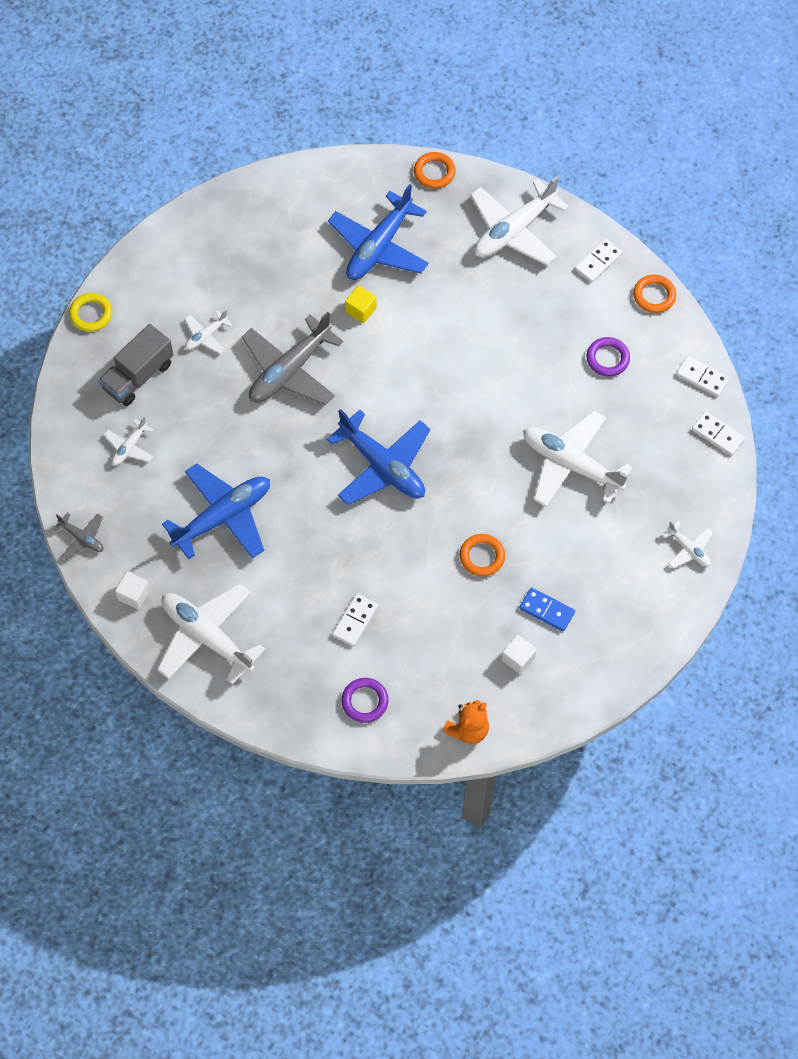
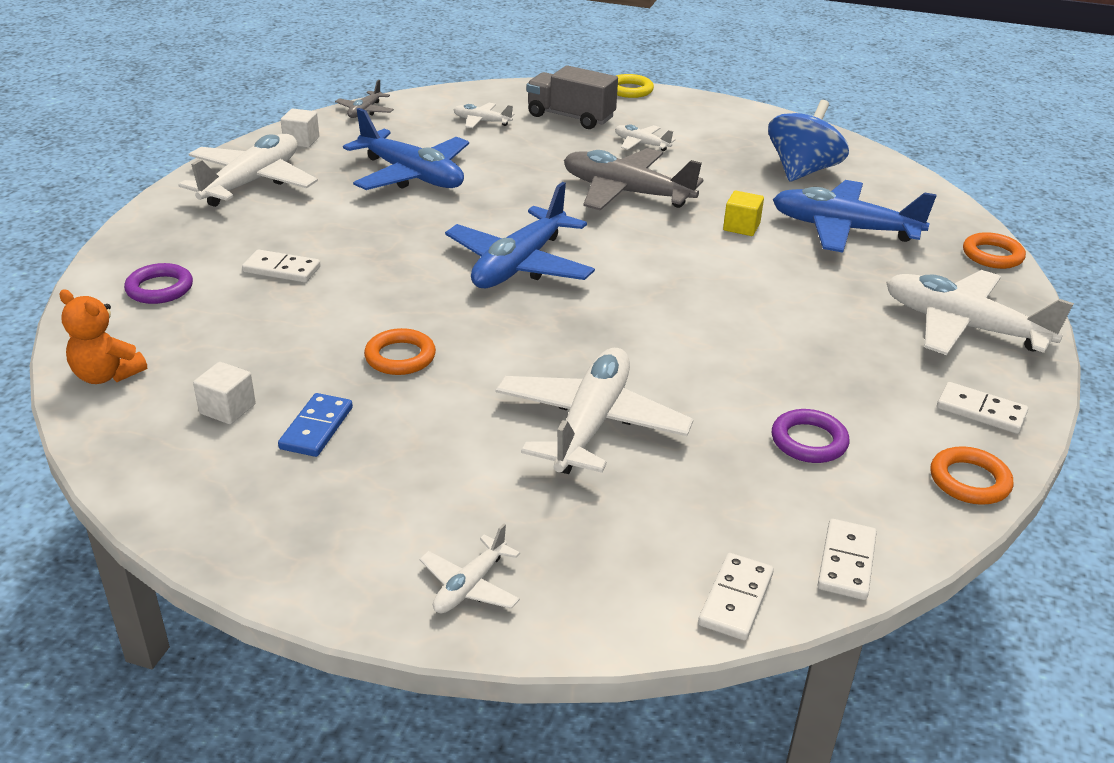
camera: 75 degrees right, 30 degrees down
(283, 238) = (802, 171): none -> blue spinning top

